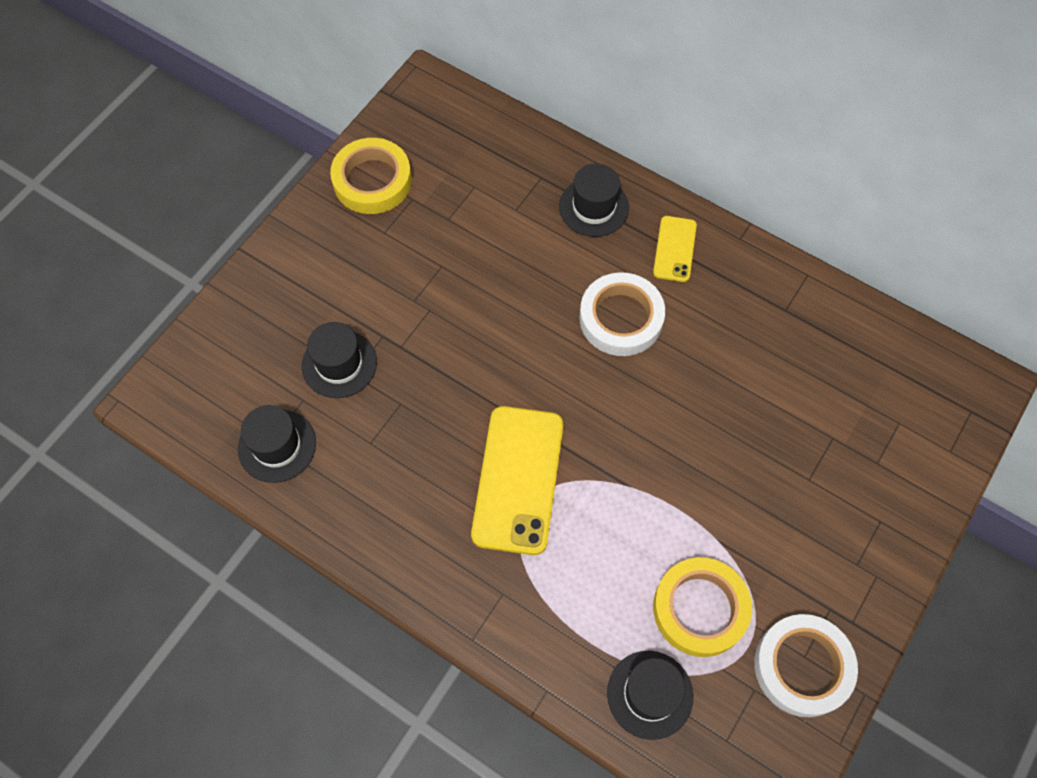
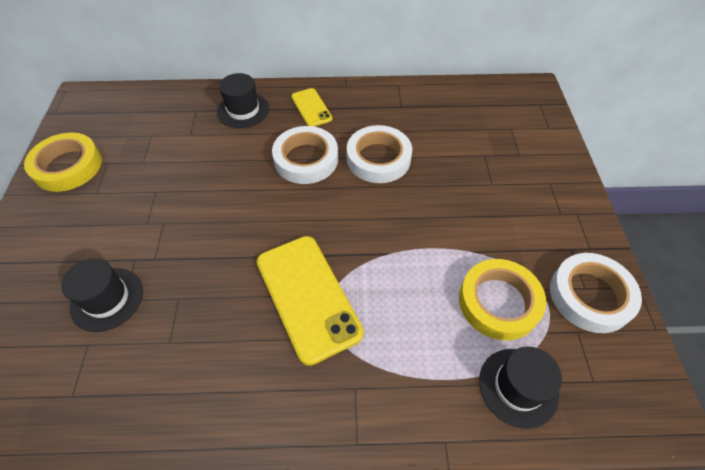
camera: 35 degrees left, 10 degrees down
(277, 446) = (80, 397): black hat -> none
(703, 366) = (378, 158): none -> white tape

